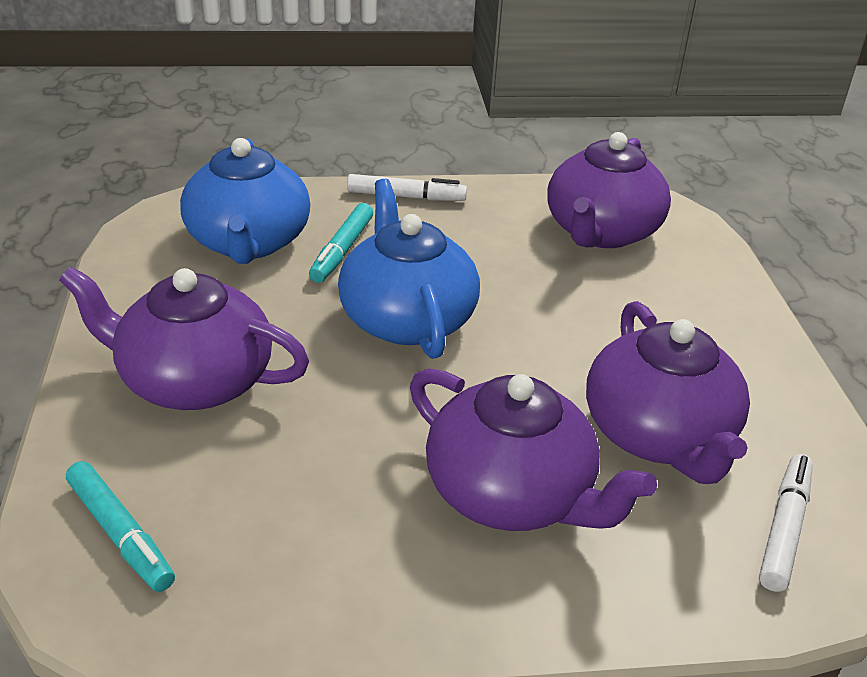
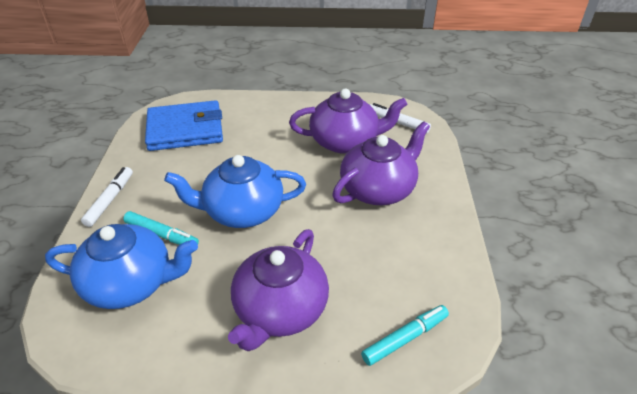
camera: 80 degrees left, 5 degrees up
(601, 232) = (185, 130): purple teapot -> blue wallet

